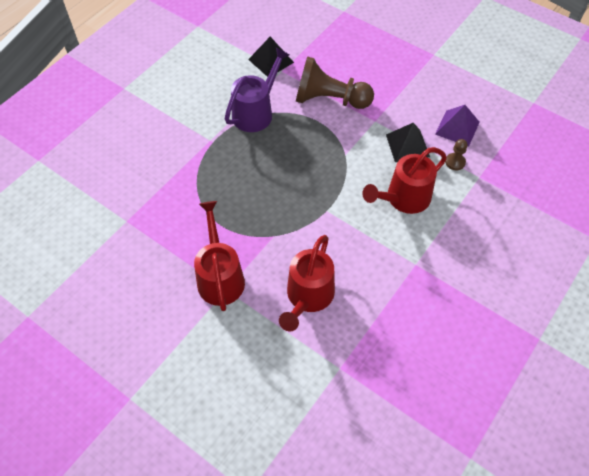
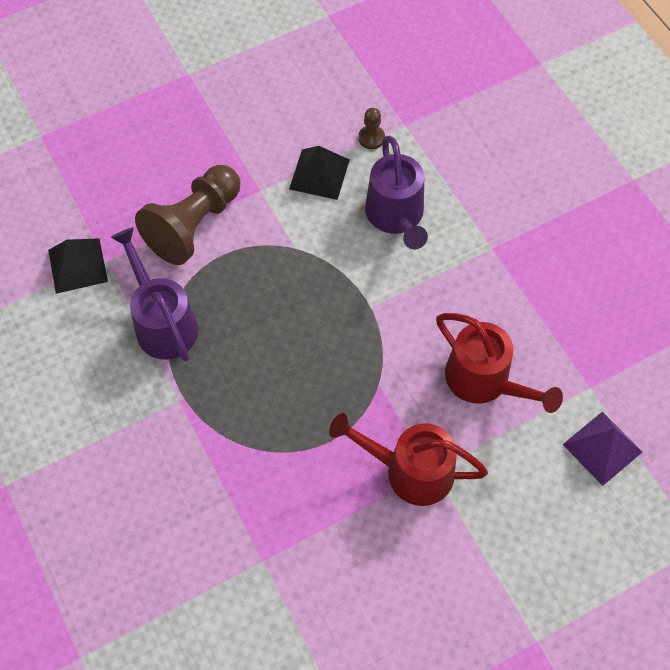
camera: 65 degrees left, 5 degrees up
(403, 199) = (396, 217): red watering can -> purple watering can
(457, 128) = (322, 109): purple pyramid -> purple pyramid (602, 448)

